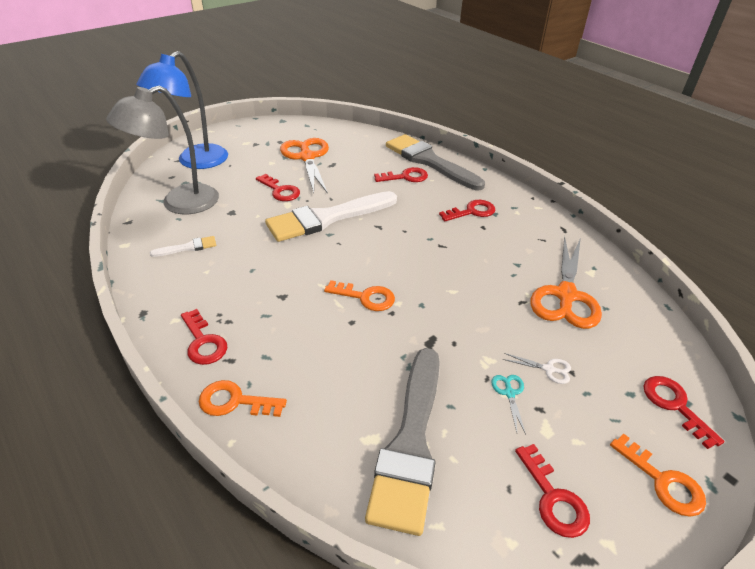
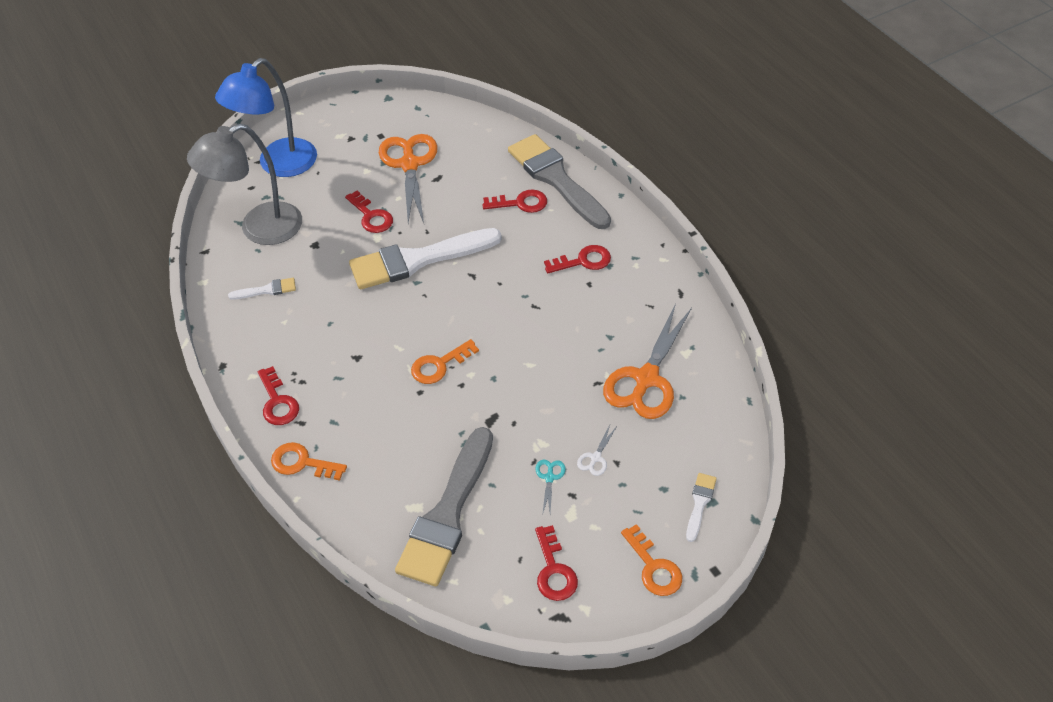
camera: 10 degrees right, 10 degrees up
(365, 297) = (439, 365): orange key -> orange key turned 120 degrees clockwise
(548, 369) = (595, 458): white scissors -> white scissors turned 90 degrees clockwise
(674, 405) = (700, 503): red key -> white brush

